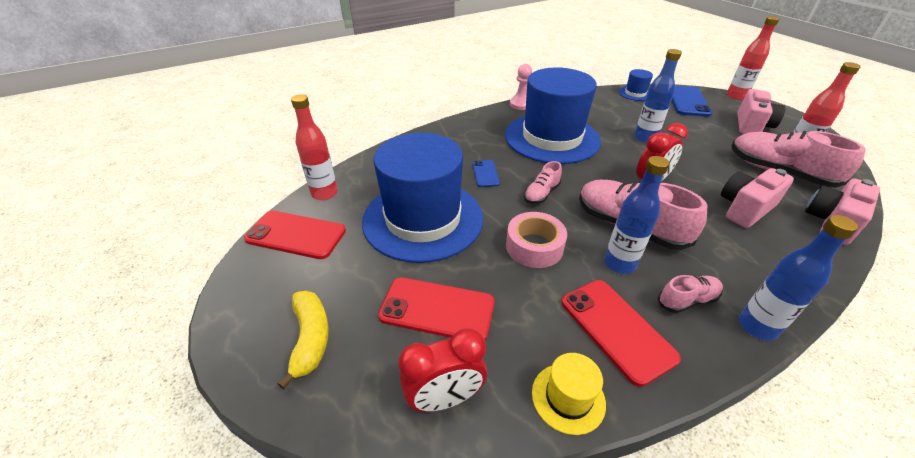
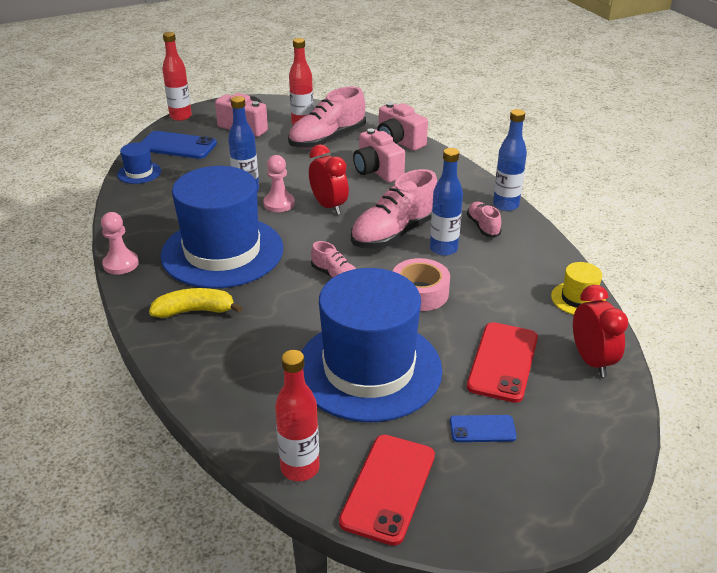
camera: 85 degrees left, 5 degrees down
(310, 339) = (547, 452): yellow banana -> yellow banana (195, 311)
(485, 174) = (287, 312): blue phone -> blue phone (482, 429)
(616, 329) = (514, 265): red phone -> none
(636, 155) = (279, 203): none -> pink pawn

